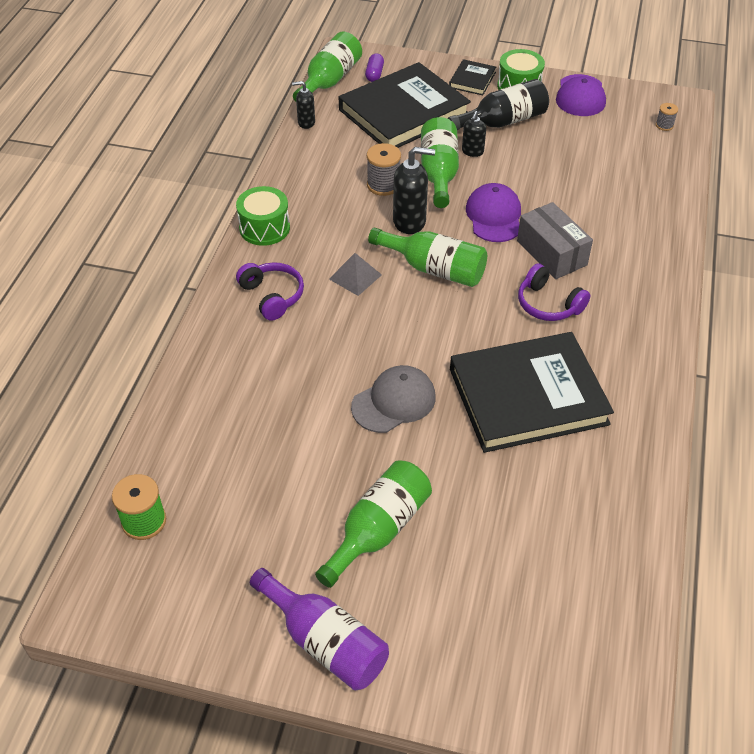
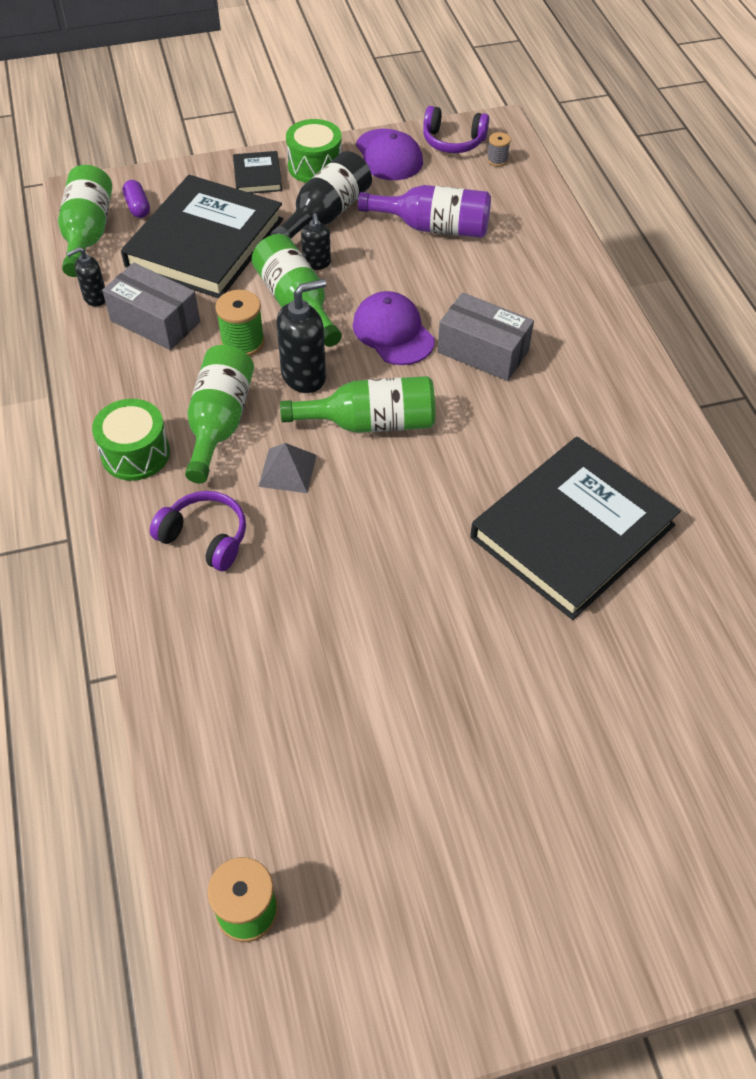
camera: 30 degrees left, 5 degrees up
(325, 642) = (563, 943): purple bottle -> purple bottle (434, 227)
(334, 151) = (155, 321): none -> grey box
(378, 530) = (526, 771): green bottle -> green bottle (219, 422)
(383, 185) = (243, 342): grey spool -> green spool
(394, 402) = (436, 606): grey cap -> none
(548, 304) = (520, 413): purple headphones -> purple headphones (453, 141)

